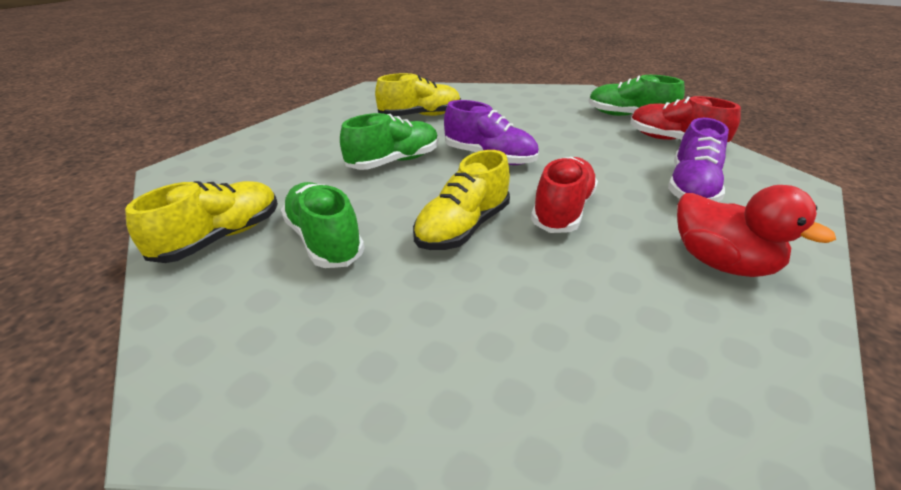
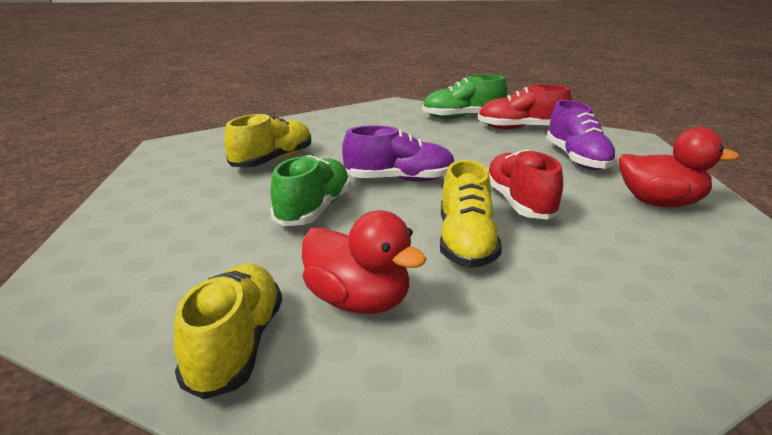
camera: 35 degrees left, 10 degrees down
(324, 240) = (358, 302): green shoe -> red duck

